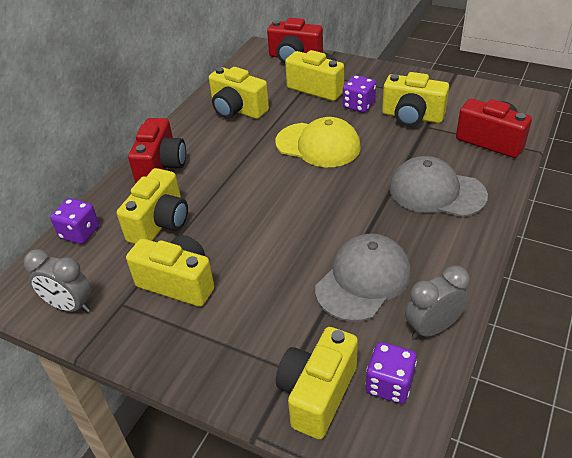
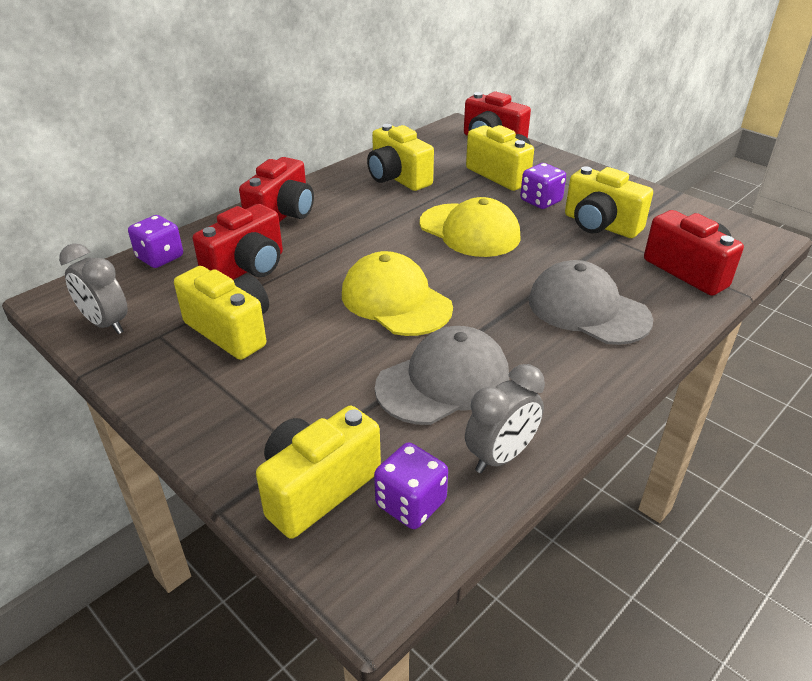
camera: 15 degrees right, 5 degrees down
(160, 223) = (247, 268): yellow camera -> red camera
(293, 222) = (395, 300): none -> yellow cap
(432, 328) = (500, 456): grey clock -> grey clock turned 150 degrees clockwise

